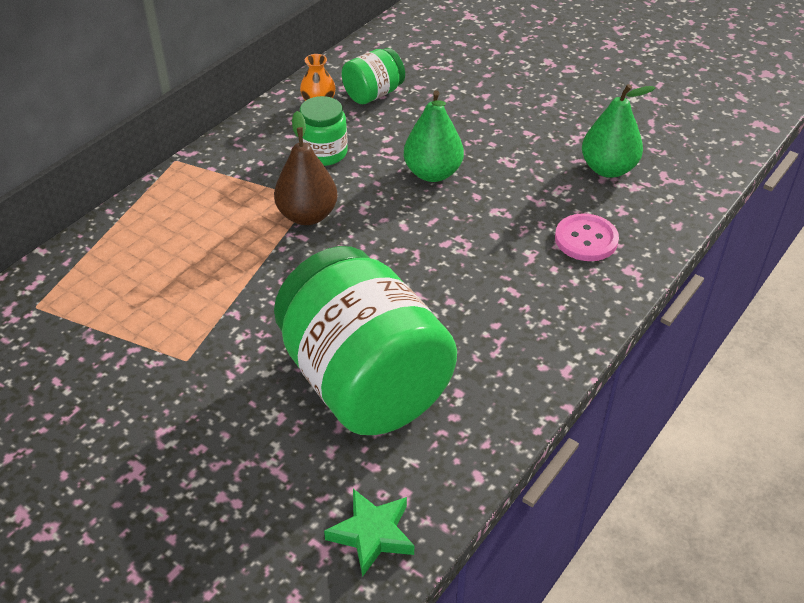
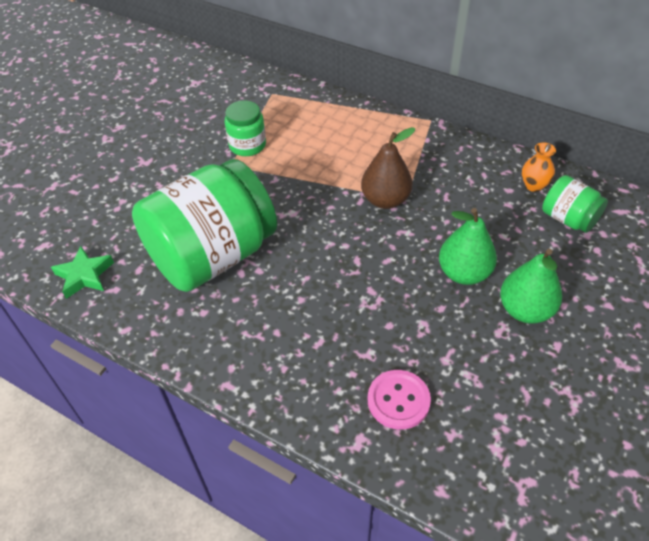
camera: 85 degrees right, 5 degrees up
(324, 153) = (468, 198): green jar -> green jar (247, 145)
(608, 169) = (519, 422): green pear -> green pear (525, 310)

